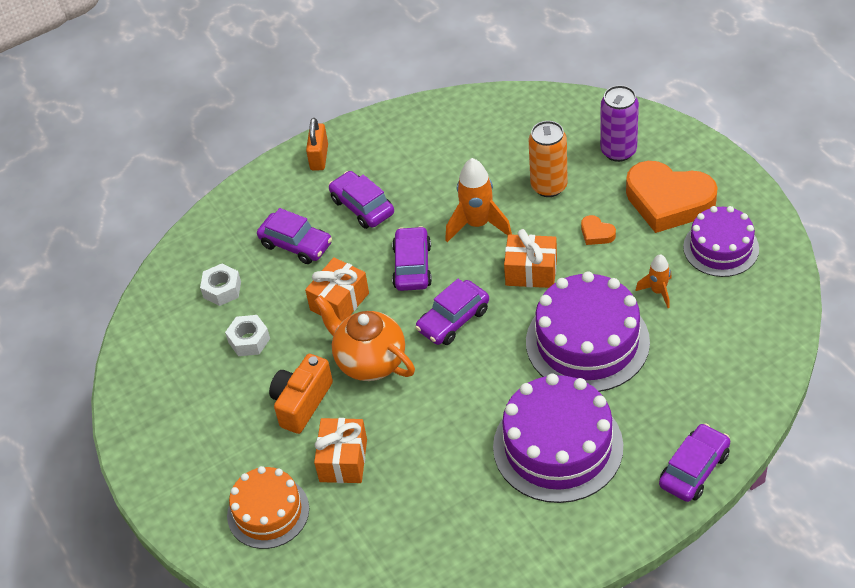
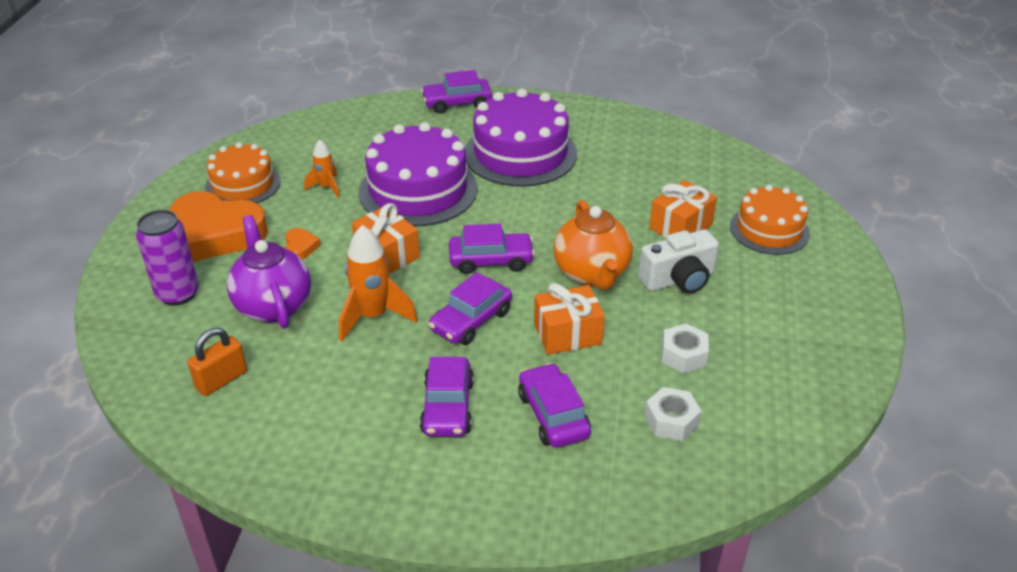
camera: 145 degrees left, 10 degrees down
(301, 403) = (679, 280): orange camera -> white camera
(319, 157) = (424, 500): orange padlock -> orange padlock (221, 380)
(549, 186) = (273, 306): orange can -> purple teapot
(668, 201) = (217, 233): orange heart -> orange heart turned 135 degrees clockwise
(721, 248) = (243, 184): purple cake -> orange cake

